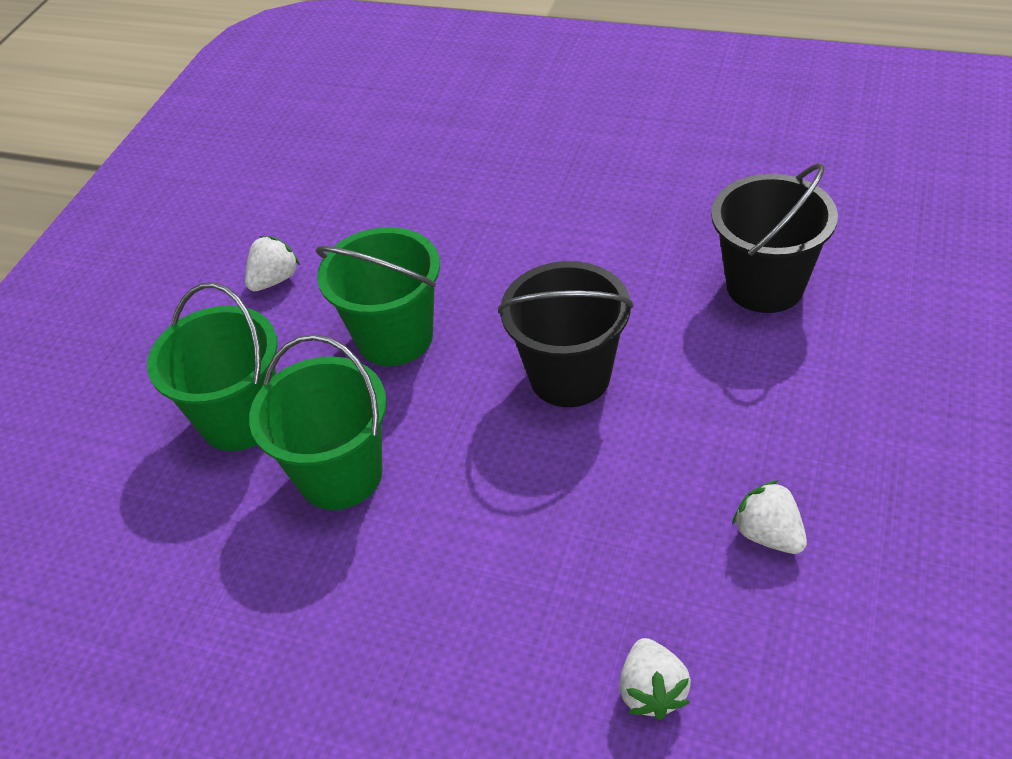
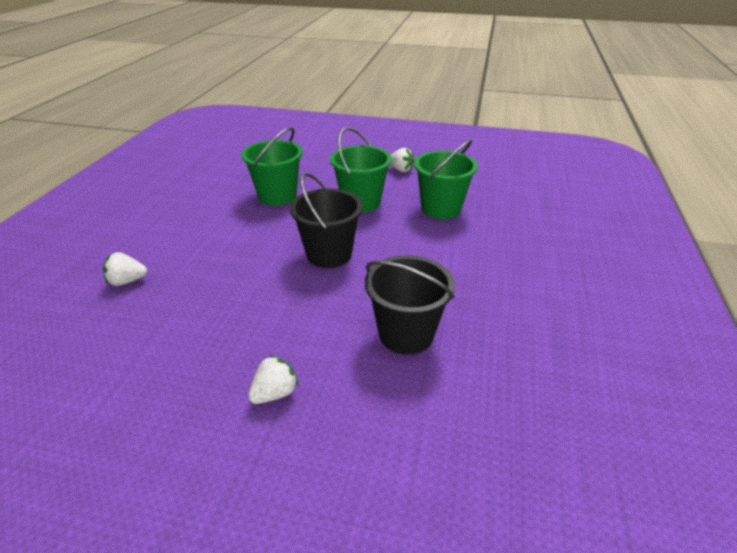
camera: 80 degrees right, 10 degrees down
(241, 419) = (314, 171): green bucket -> green bucket (441, 208)
(768, 535) = (199, 324): white strawberry -> white strawberry (275, 393)

